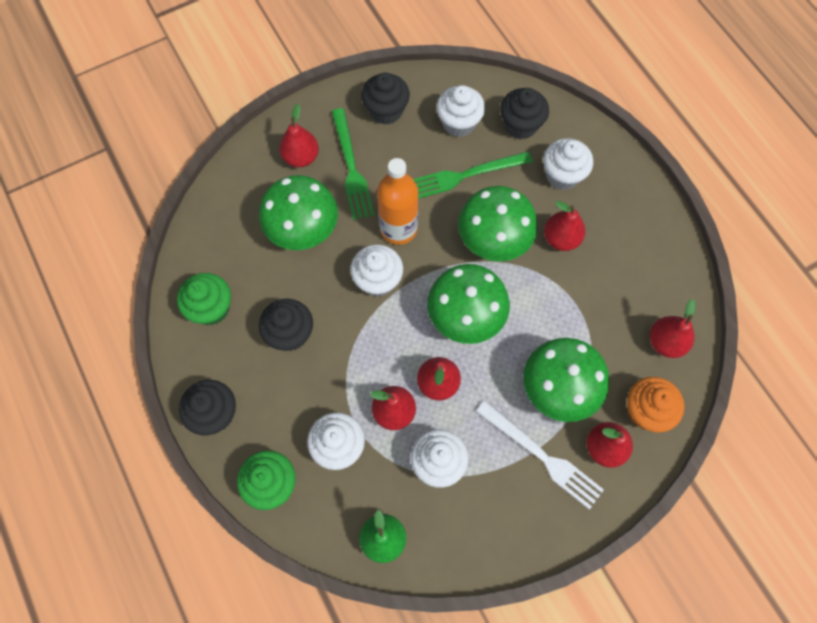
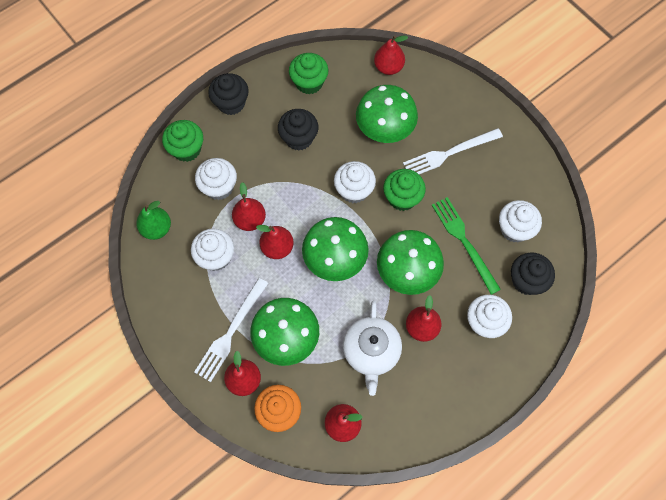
camera: 80 degrees right, 0 degrees up
(301, 157) = (449, 115): red pear -> red pear (388, 67)
(351, 167) = (449, 153): green fork -> white fork
(386, 111) = (510, 170): black cupcake -> none
(398, 228) = (402, 198): orange bottle -> green cupcake
(583, 297) = (371, 351): none -> white teapot

